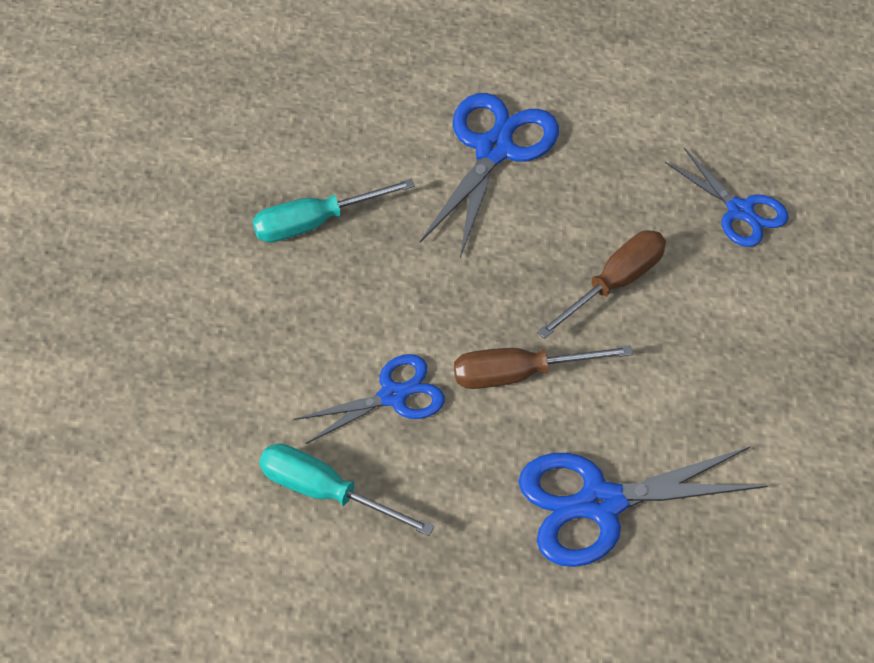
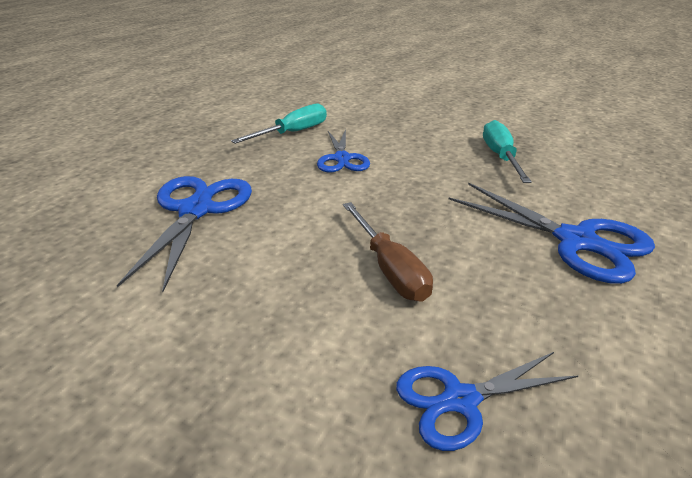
camera: 110 degrees right, 20 degrees down
(519, 374) = (326, 203): brown screwdriver -> none

